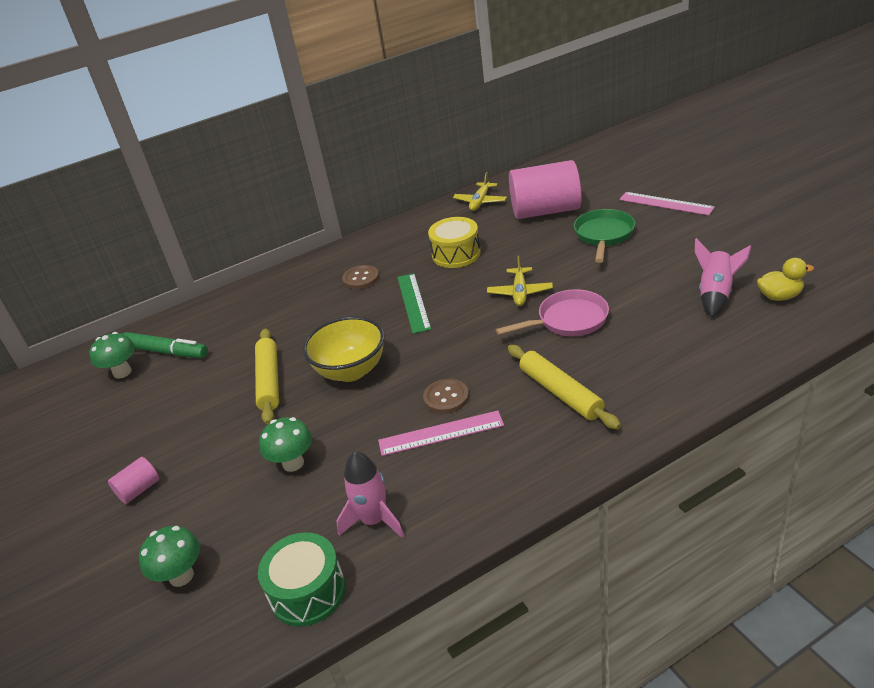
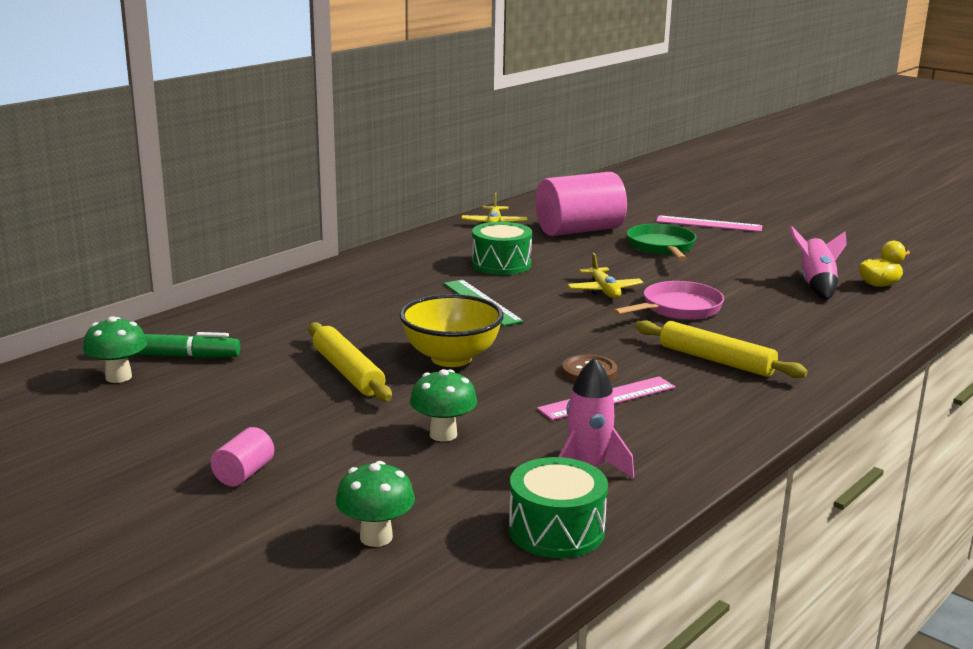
camera: 25 degrees left, 15 degrees down
(361, 278) = (395, 286): brown button -> none
(456, 254) = (501, 264): yellow drum -> green drum

